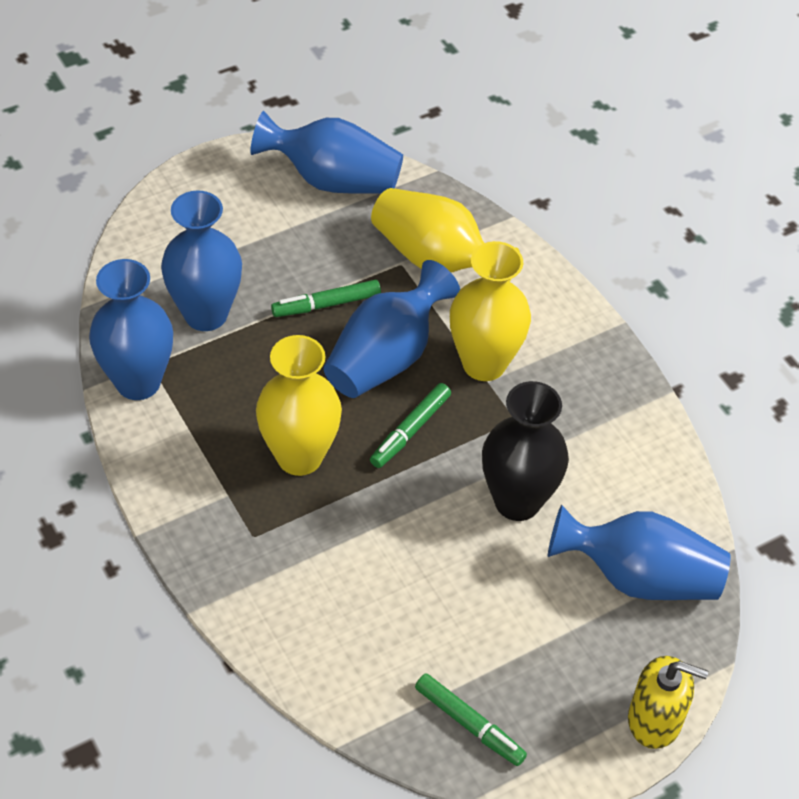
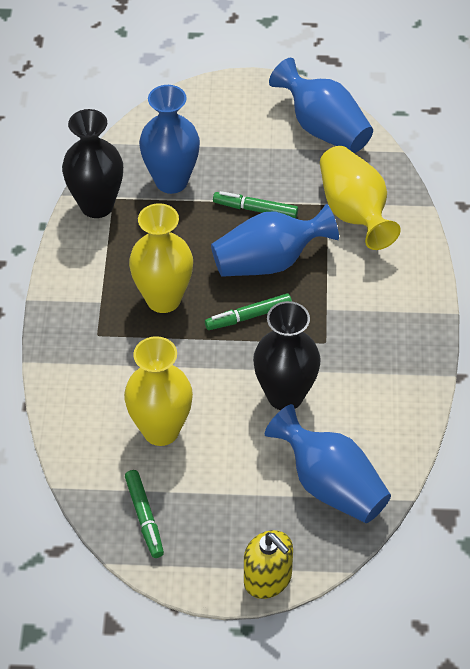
camera: 35 degrees right, 0 degrees up
(138, 382) = (97, 205): blue vase -> black vase
(484, 364) = (333, 296): yellow vase -> yellow vase (161, 430)

